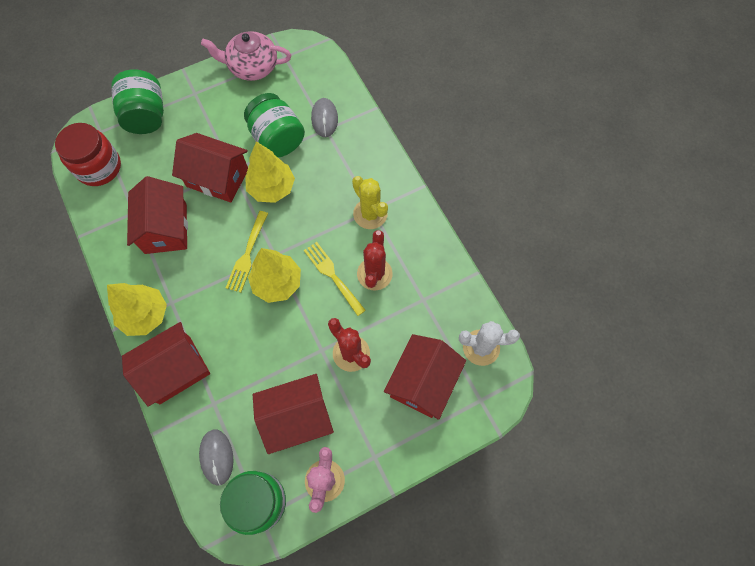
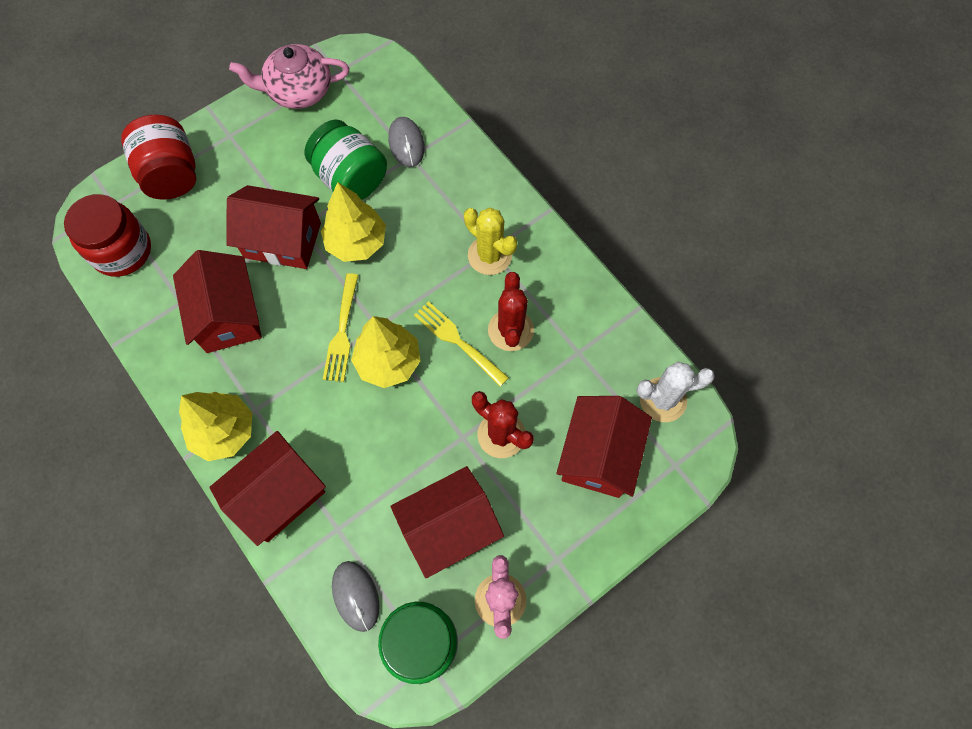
camera: 10 degrees left, 0 degrees up
(146, 116) = (171, 174): green jar -> red jar

